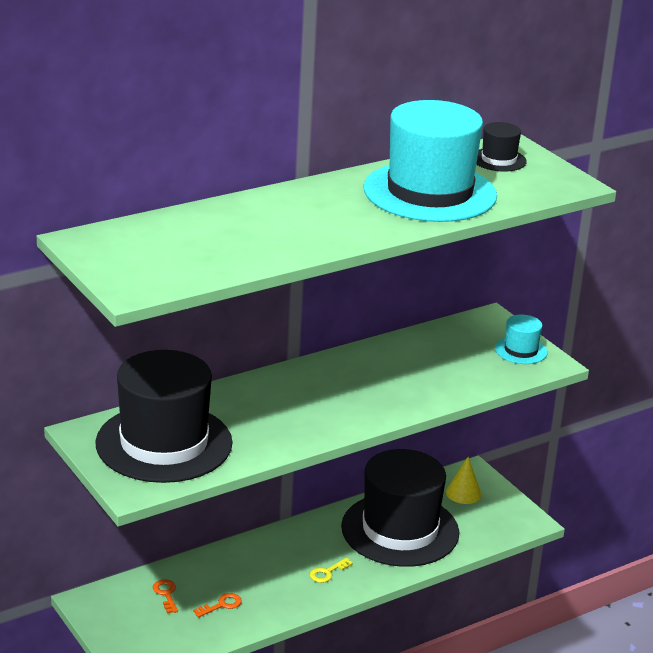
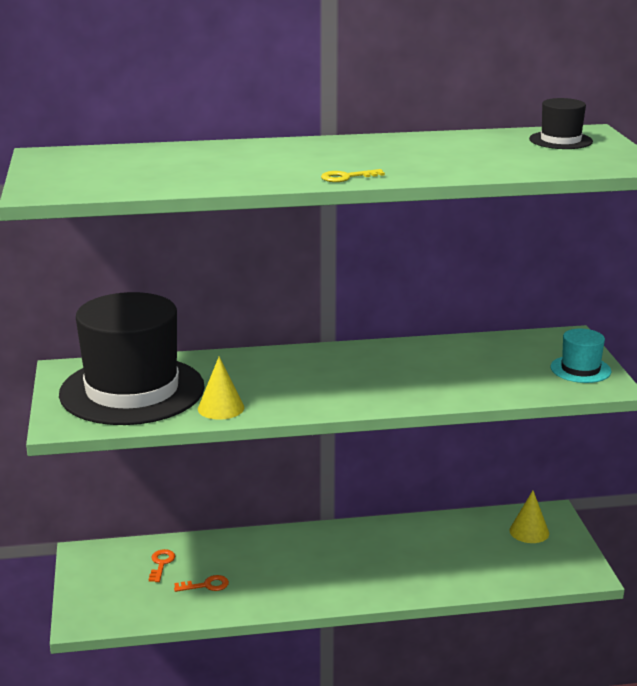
camera: 25 degrees right, 5 degrees down
(257, 446) = (221, 408): none -> yellow cone
(327, 572) = (333, 578): yellow key -> yellow key (347, 177)
(400, 530) = (437, 553): black hat -> none
(430, 192) = (452, 155): turquoise hat -> none

